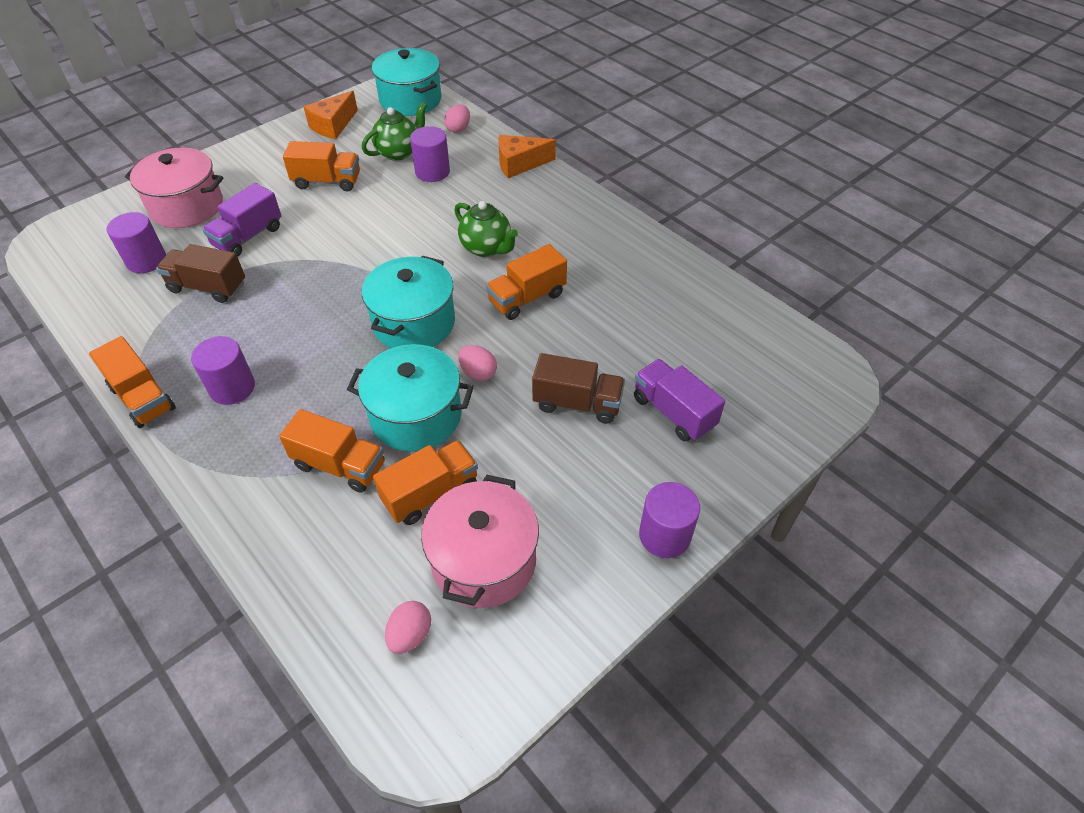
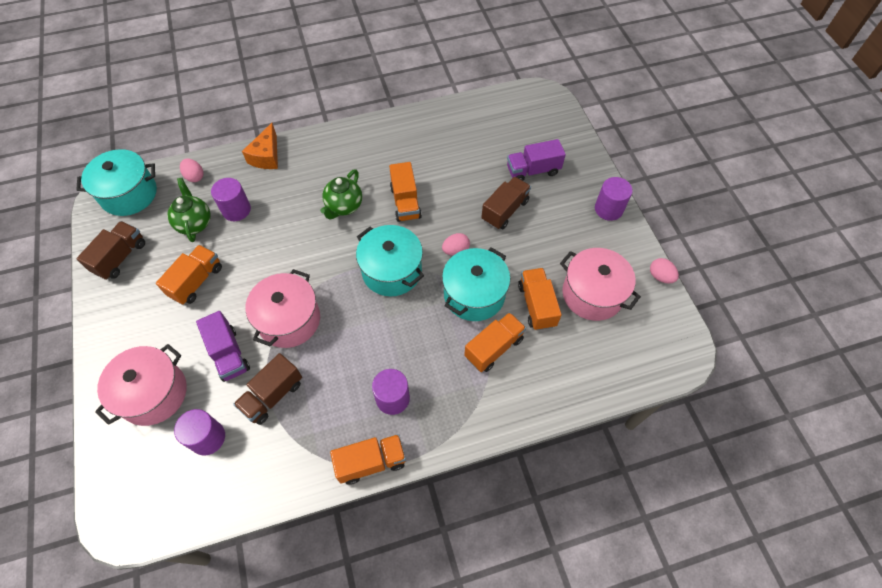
camera: 65 degrees left, 10 degrees up
(307, 264) = (289, 320): none -> pink pot
(333, 125) = (120, 257): orange cheese -> brown truck
(410, 635) = (624, 344): pink egg -> pink egg (660, 276)
(486, 248) = (344, 206): green teapot -> green teapot turned 135 degrees clockwise

